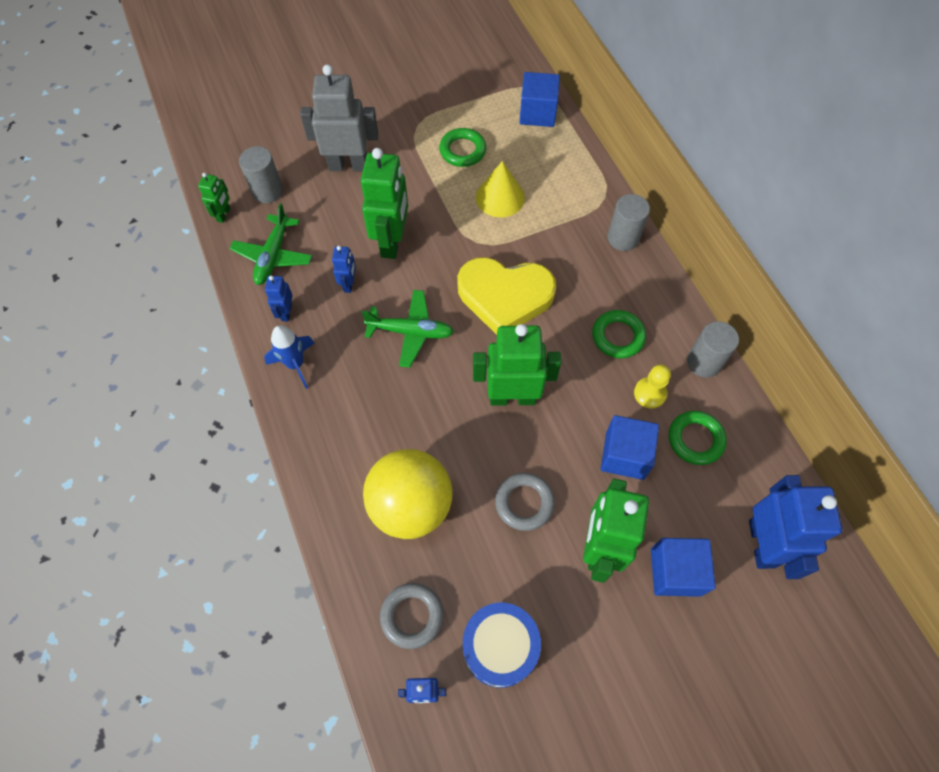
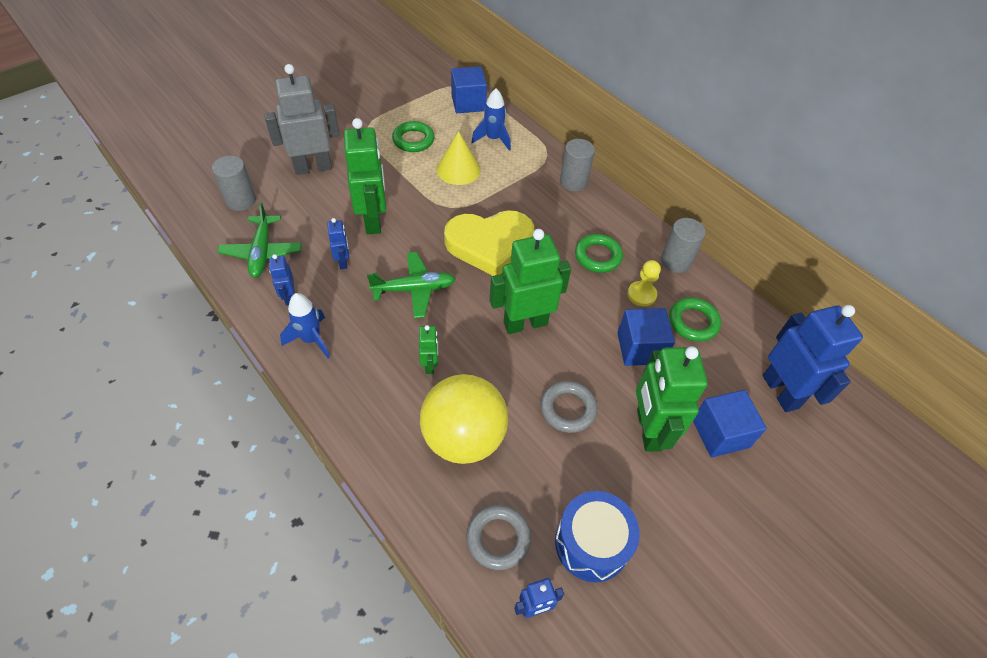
camera: 20 degrees left, 10 degrees down
(224, 215) = (202, 227): green robot -> green robot (430, 365)
(550, 166) = (493, 139): none -> blue rocket

